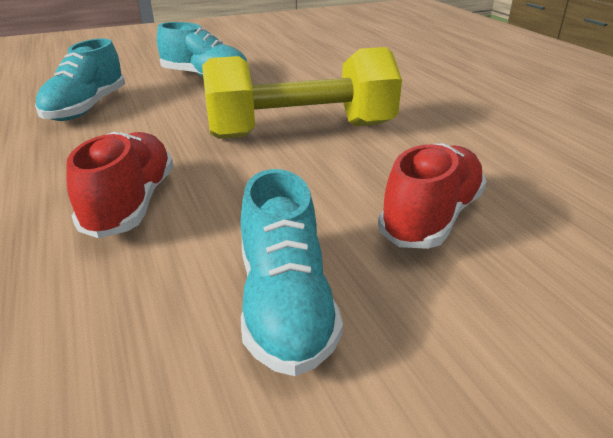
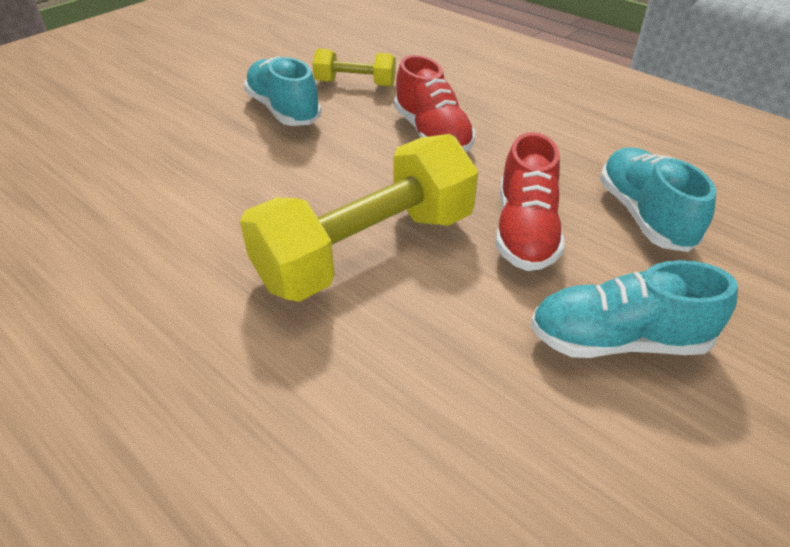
camera: 155 degrees right, 10 degrees up
(113, 335) = (355, 83): none -> yellow dumbbell
(431, 218) = (205, 179): red shoe -> red shoe (525, 231)

